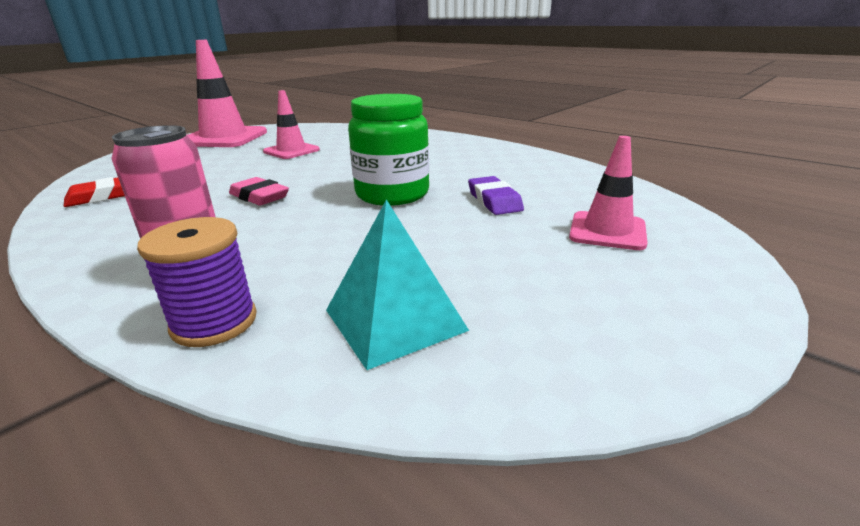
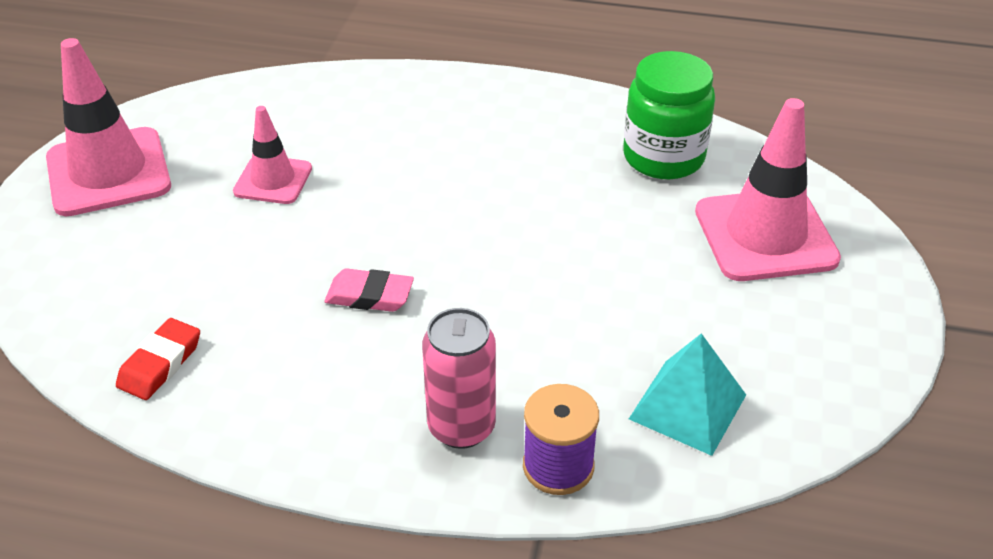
camera: 30 degrees left, 15 degrees up
(392, 194) = (517, 240): green jar -> green jar (663, 157)
(494, 201) = (633, 217): purple eraser -> none
(607, 231) = (765, 235): pink traffic cone -> pink traffic cone, size x1.73

